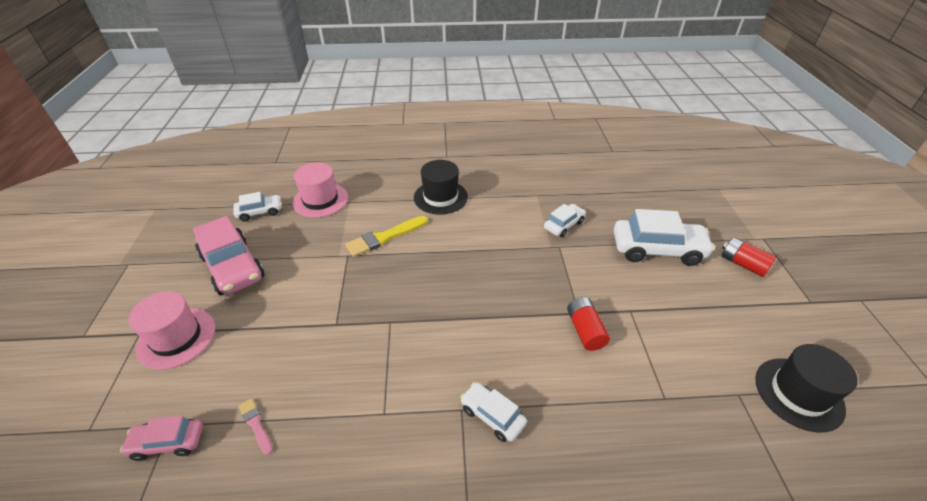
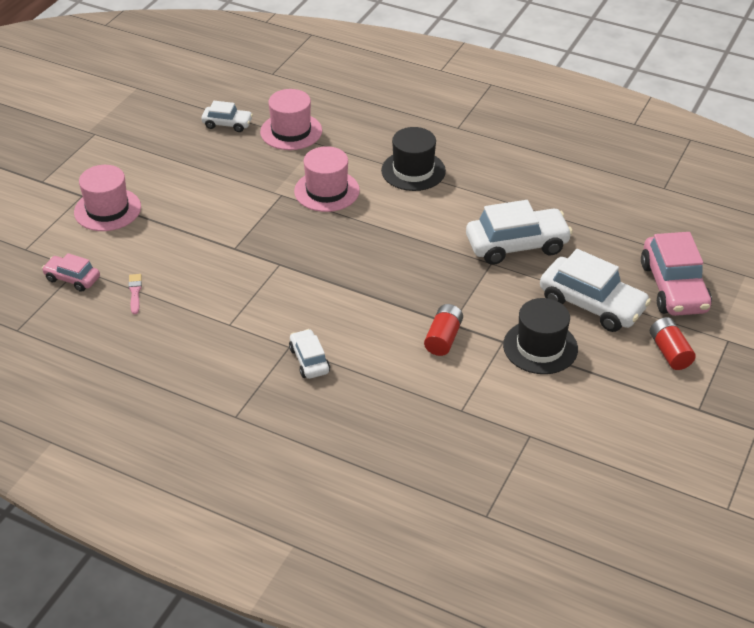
camera: 30 degrees right, 0 degrees up
(233, 267) = (177, 168): pink car -> pink car (673, 287)
(384, 237) = (327, 191): yellow brush -> pink hat
(563, 225) = (517, 245): white car -> white car, size x1.84
(798, 393) = (585, 458): black hat -> black hat (540, 347)

